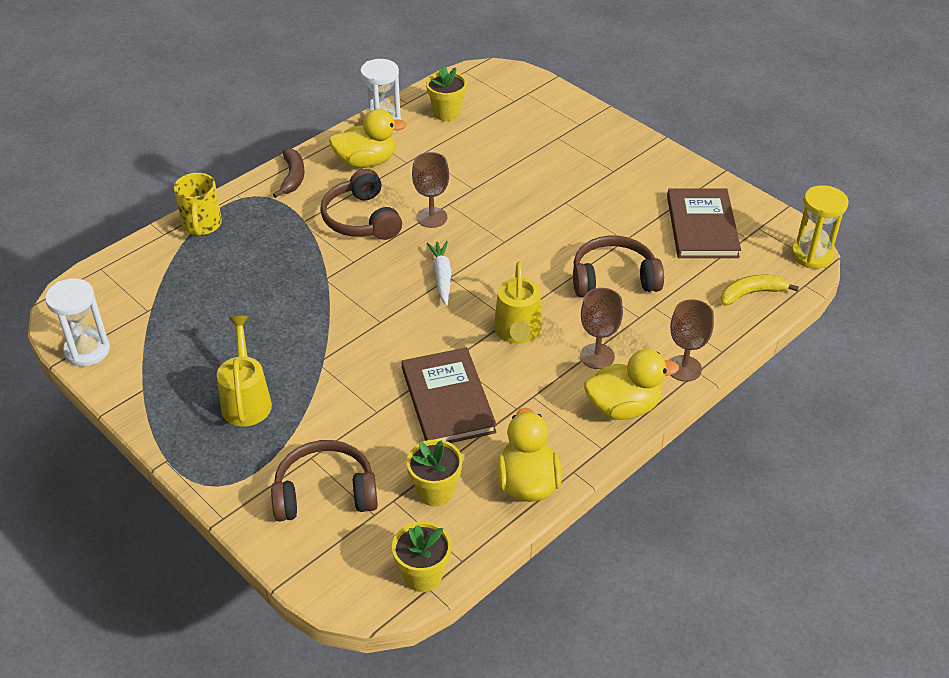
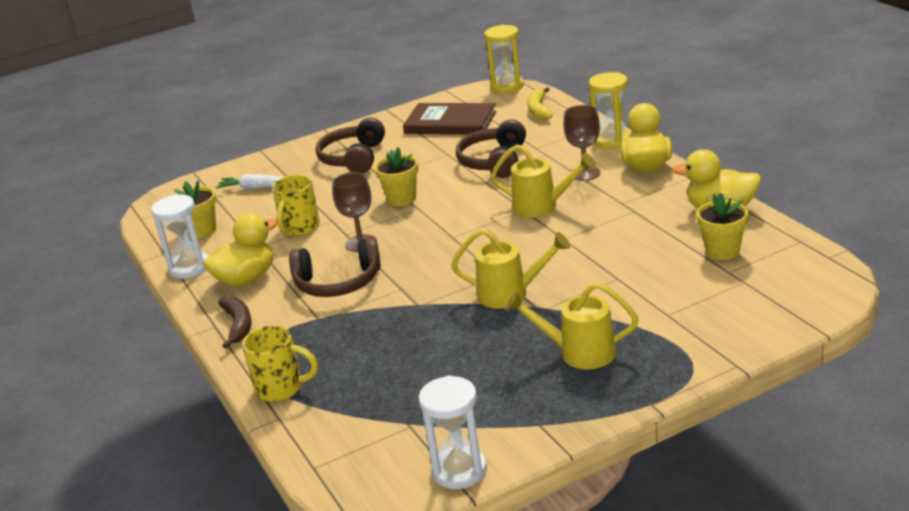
camera: 70 degrees left, 15 degrees down
(292, 177) = (238, 325): brown banana -> brown banana turned 60 degrees clockwise
(325, 493) = (714, 306): brown headphones -> brown headphones (353, 158)
(345, 337) = (510, 294): none -> yellow watering can
(366, 162) = (246, 279): yellow duck -> yellow duck turned 45 degrees clockwise
(423, 575) = (815, 259): yellow flower pot -> yellow flower pot (401, 199)
(442, 276) = (450, 240): white carrot -> white carrot (256, 188)
(448, 400) = (614, 242): brown book -> none
(457, 171) = (300, 228): none -> yellow mug
(684, 368) = (611, 140): brown goblet -> yellow hourglass

